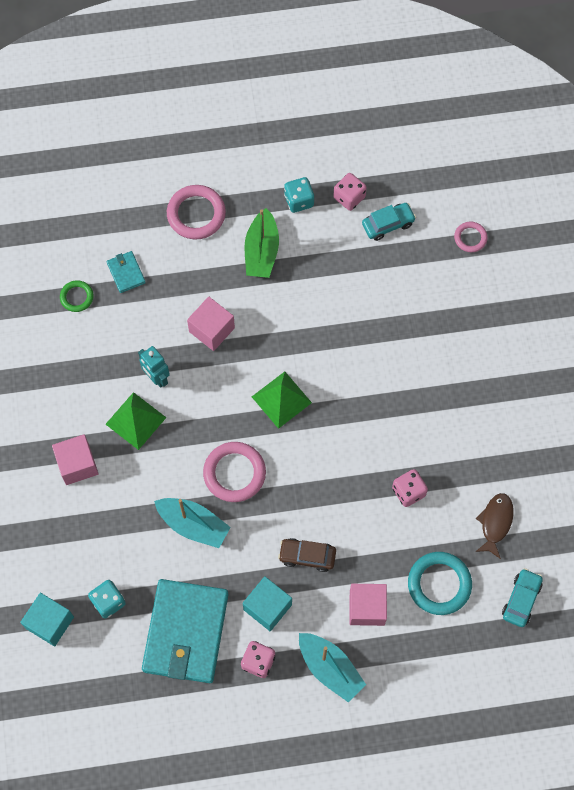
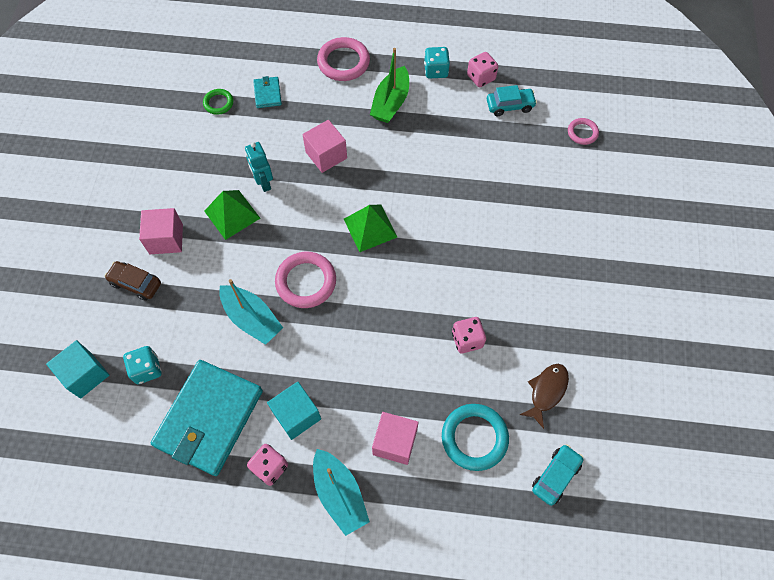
camera: 15 degrees right, 5 degrees down
(307, 556) = (350, 376): brown car -> brown car (136, 283)

